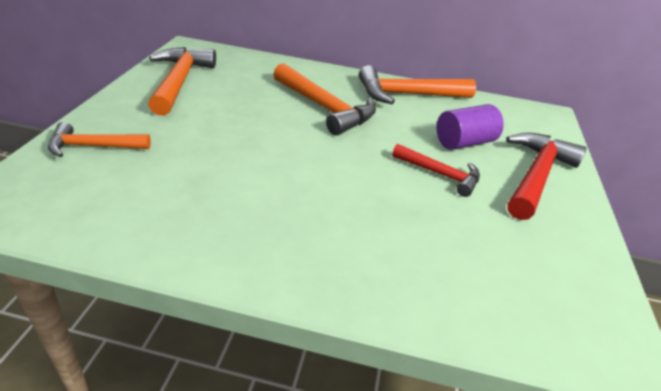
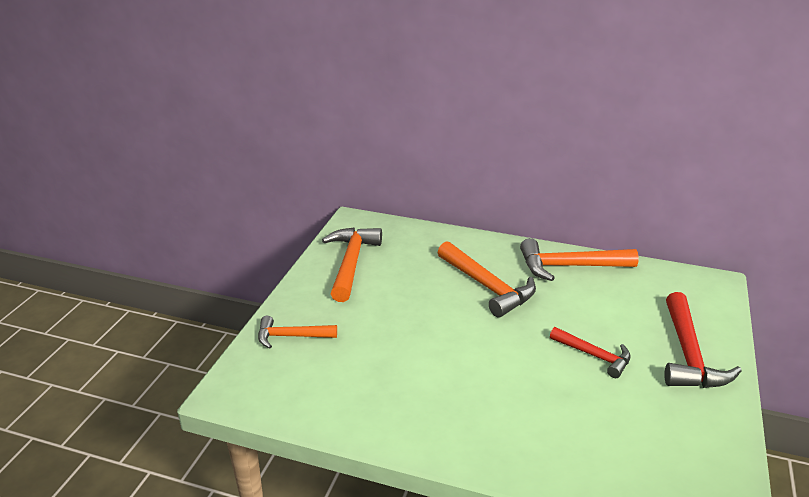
camera: 10 degrees right, 5 degrees down
(464, 142) = (621, 320): purple cylinder -> none
(536, 175) = (688, 355): red hammer -> red hammer turned 150 degrees clockwise

